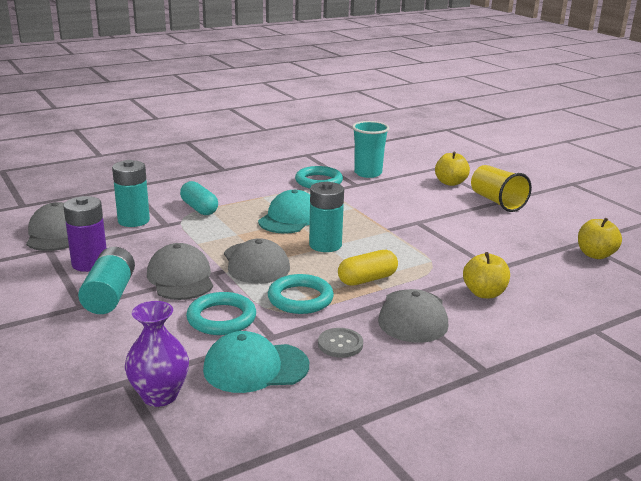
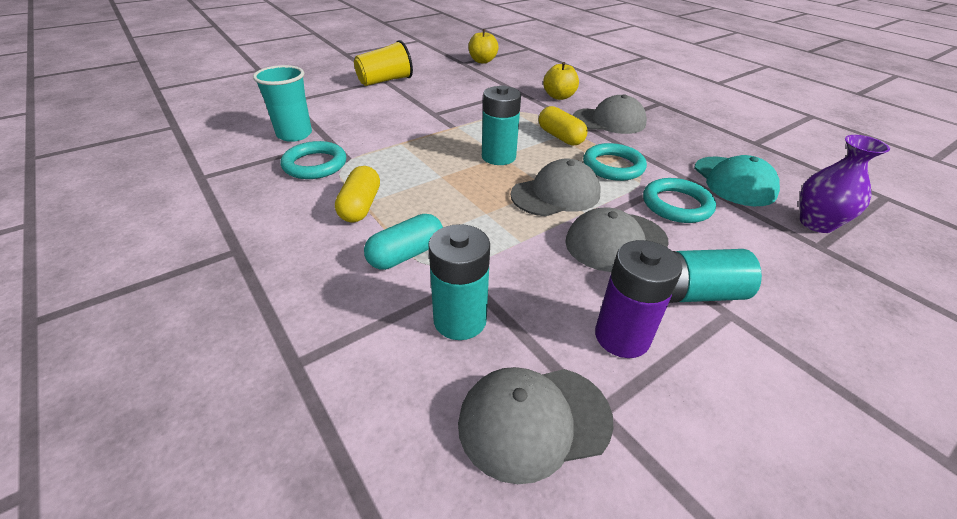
camera: 95 degrees left, 15 degrees up
(258, 196) = (360, 206): none -> yellow capsule
(290, 218) = (433, 179): turquoise cap -> none
(340, 344) = (670, 148): grey button -> none
(450, 183) = (335, 95): yellow apple -> none

